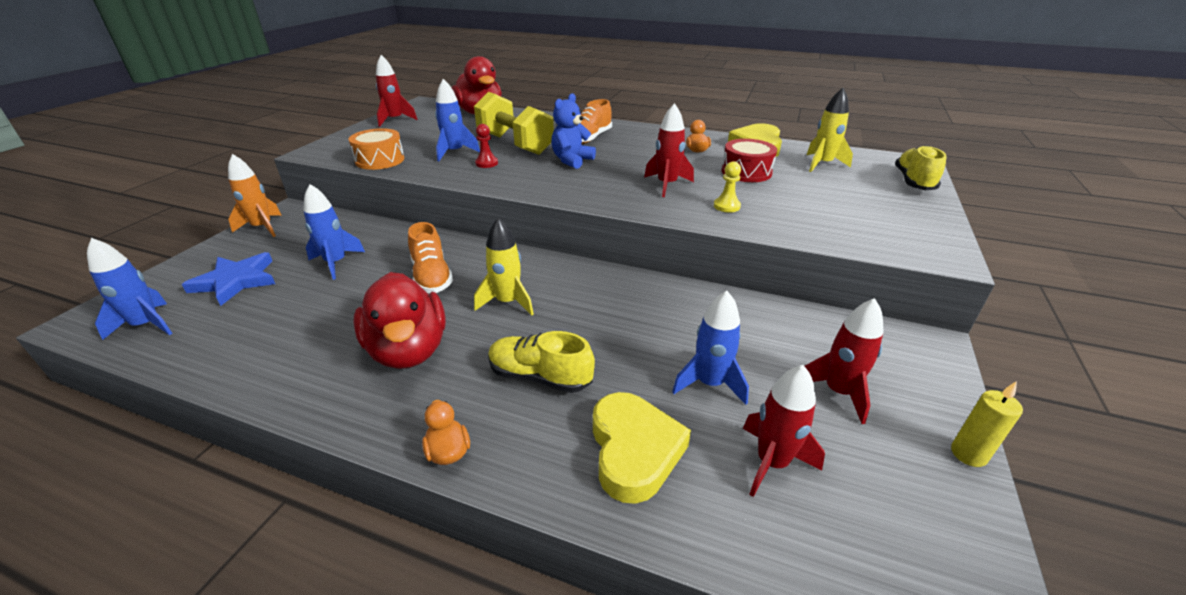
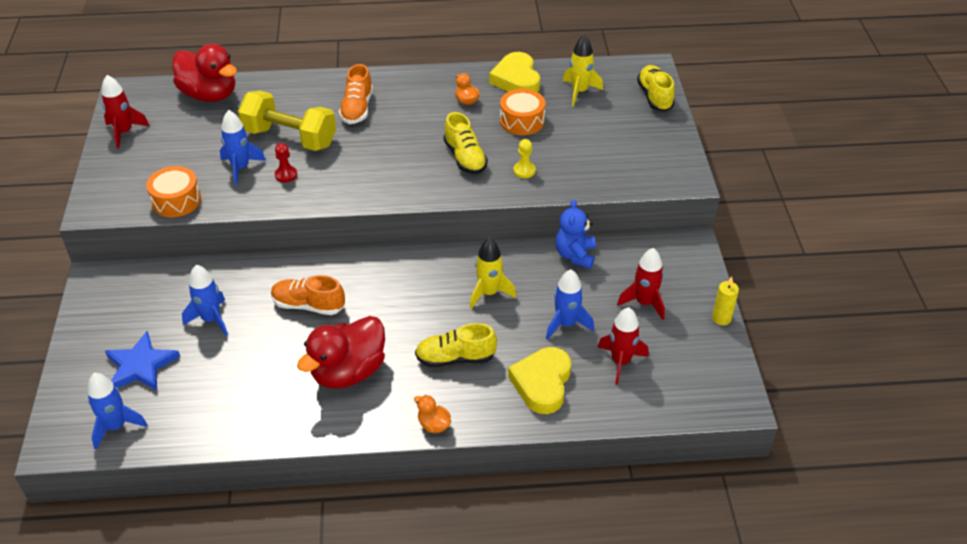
camera: 25 degrees left, 10 degrees up
(262, 227) = (94, 305): orange rocket -> none
(408, 350) = (348, 372): red duck -> red duck turned 90 degrees clockwise
(432, 277) = (308, 305): orange shoe -> orange shoe turned 150 degrees clockwise
(507, 302) = (389, 308): yellow rocket -> yellow rocket (489, 293)
(572, 160) = (362, 148): blue teddy bear -> blue teddy bear (575, 255)
(634, 451) = (542, 383): yellow heart -> yellow heart turned 135 degrees counterclockwise
(667, 185) = (465, 158): red rocket -> yellow shoe
(746, 172) = (522, 121): red drum -> orange drum

